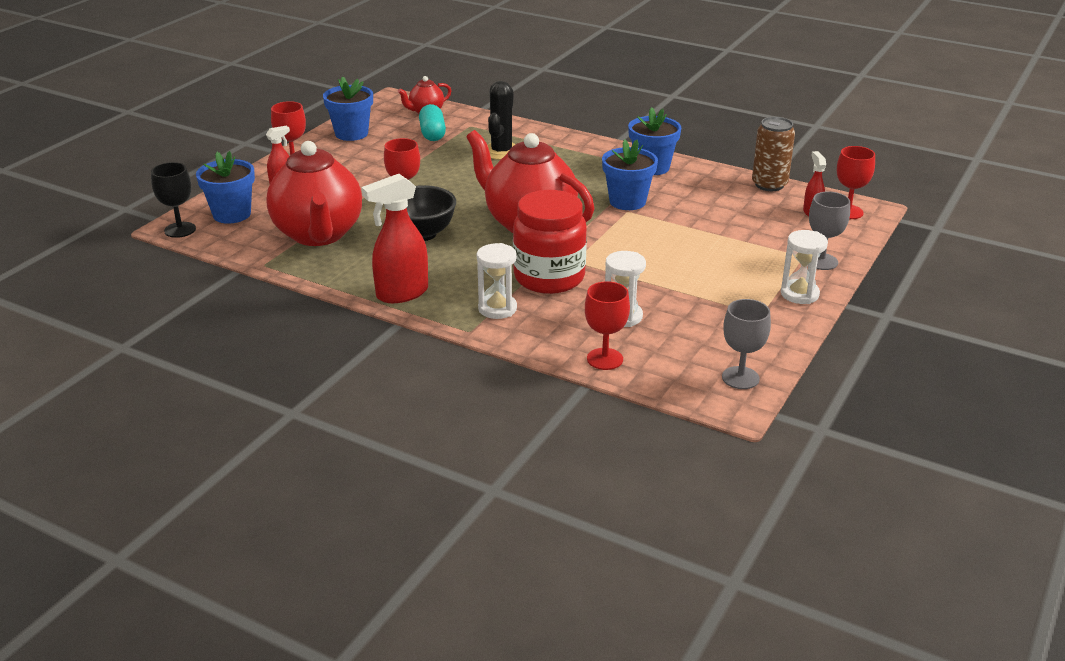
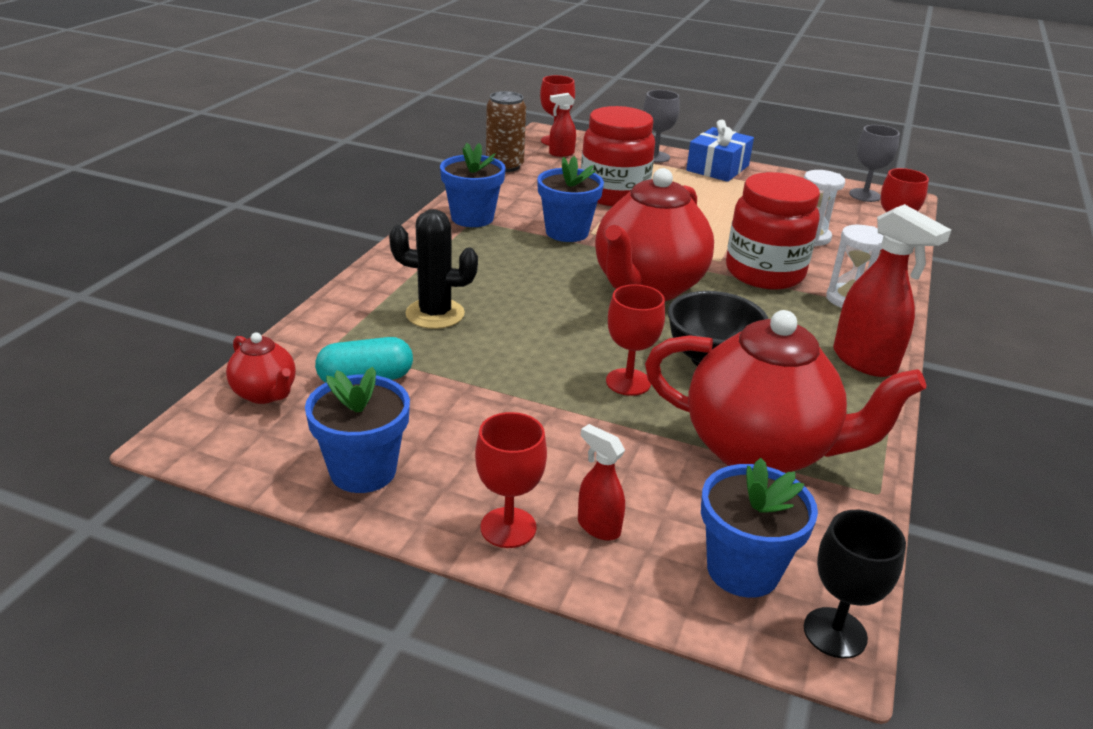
camera: 100 degrees left, 0 degrees up
(319, 235) = (760, 451): red teapot -> red teapot turned 45 degrees clockwise
(711, 229) = (614, 195): none -> red jar
(799, 294) = (717, 168): white hourglass -> blue gift

